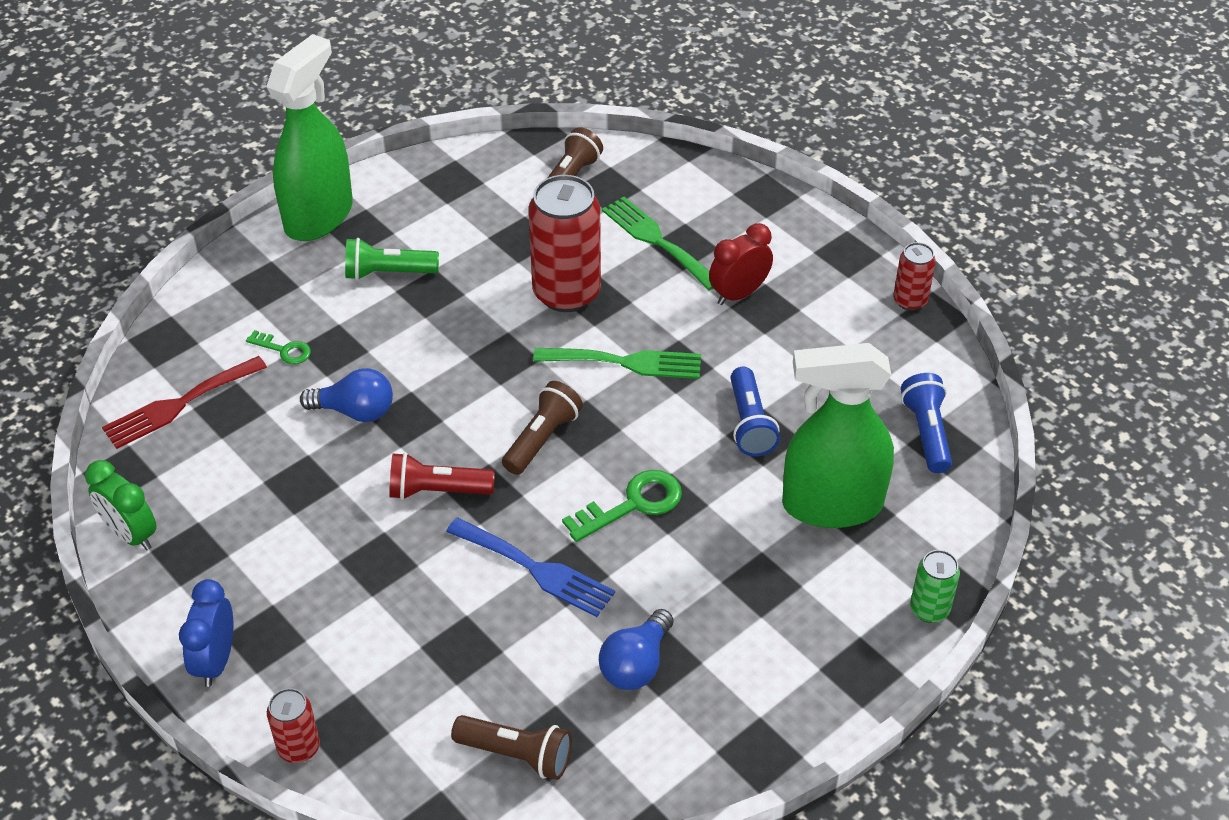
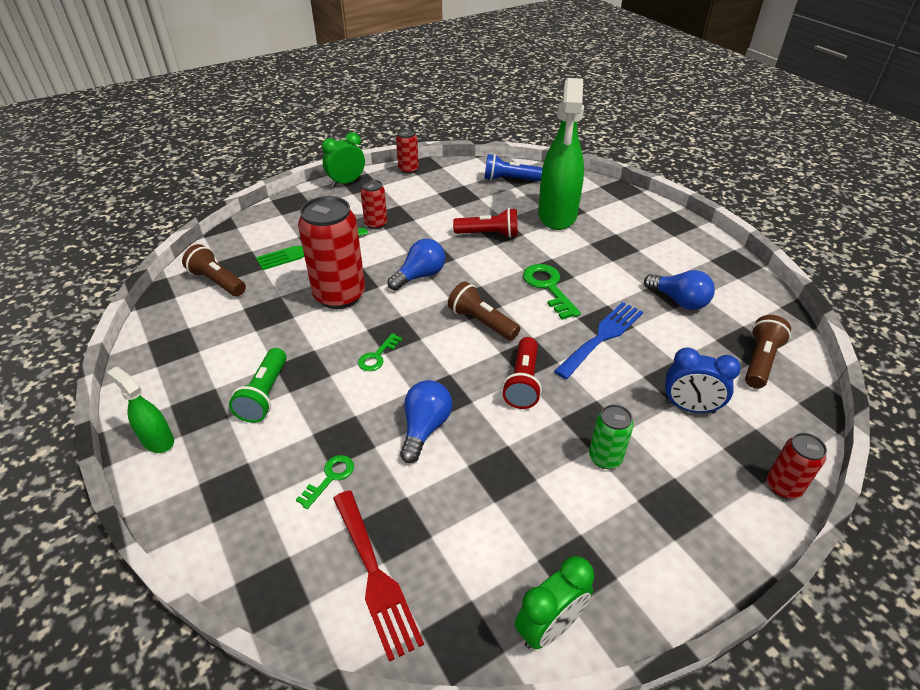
camera: 80 degrees left, 5 degrees down
(216, 661) = (704, 547): blue clock -> blue clock (689, 407)
(319, 216) = (157, 440): green spray bottle -> green spray bottle, size x0.47
(461, 350) = (377, 356): none -> green key
(626, 362) = (420, 276): green fork -> blue light bulb
(738, 294) = (376, 224): red clock -> red can
(749, 424) = (489, 234): blue flashlight -> red flashlight
(842, 238) = (346, 182): none -> green clock
(929, 609) = (631, 197): green can -> green can (605, 458)

